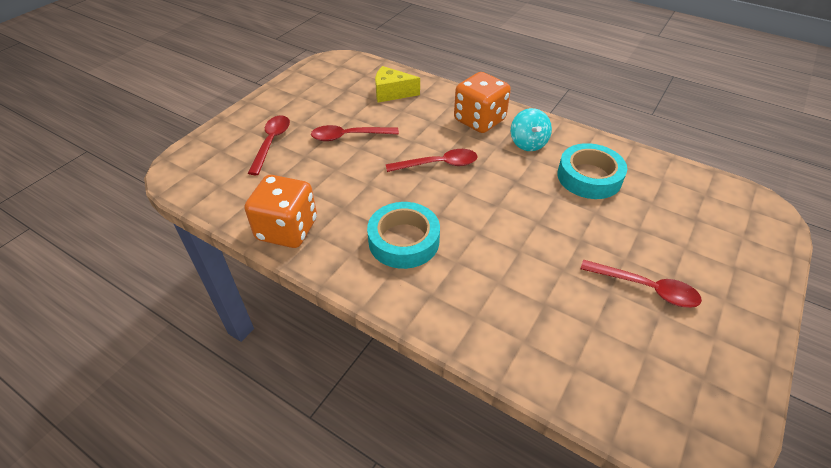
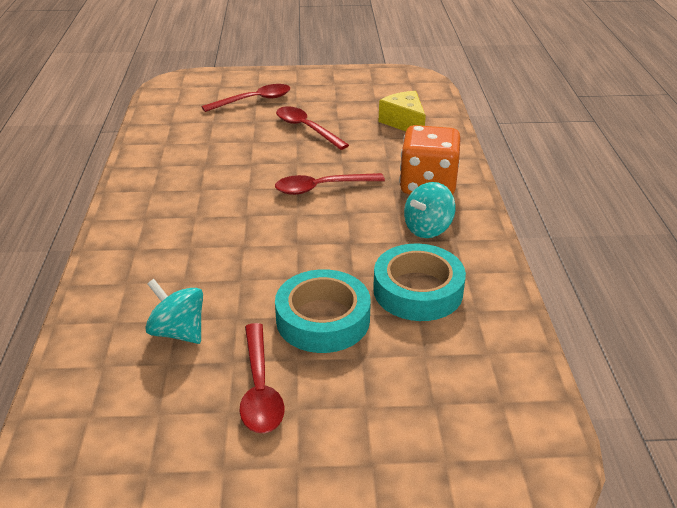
camera: 55 degrees right, 10 degrees down
(287, 230) = (153, 151): orange dice -> none
(404, 241) = (191, 209): turquoise tape -> turquoise tape (323, 319)
(438, 164) = (322, 188): red spoon -> red spoon turned 120 degrees clockwise
(560, 307) = (178, 332): none -> turquoise spinning top

